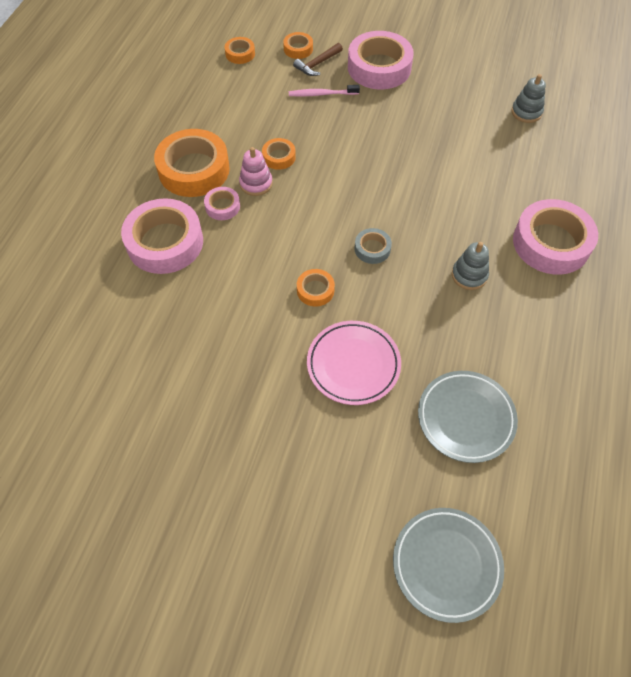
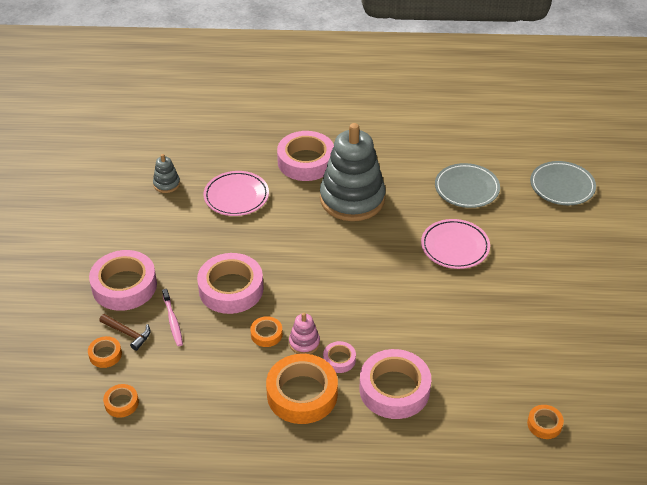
camera: 105 degrees left, 15 degrees down
(315, 290) = (401, 279): orange tape -> orange tape (544, 424)
(350, 140) = (231, 289): none -> pink tape
(372, 249) = (348, 254): grey tape -> none
(469, 275) = (352, 199): grey stacking toy -> grey stacking toy, size x2.40
(494, 166) = (236, 196): none -> pink plate

